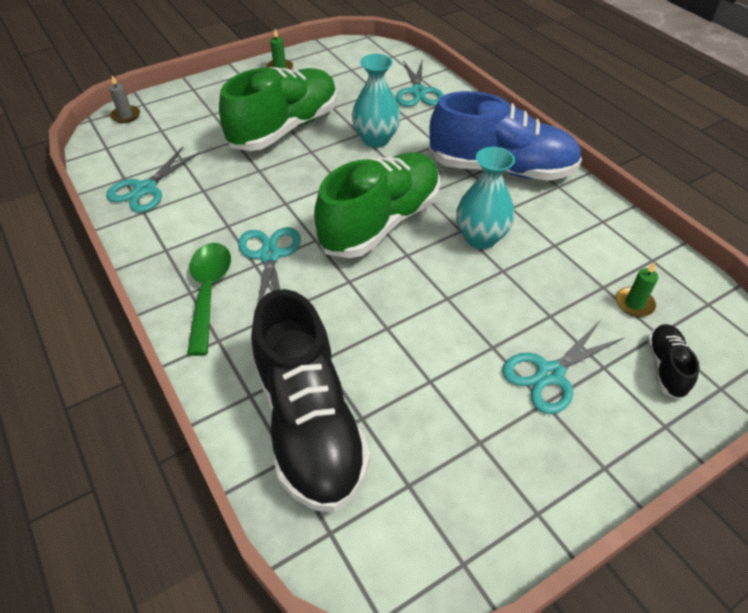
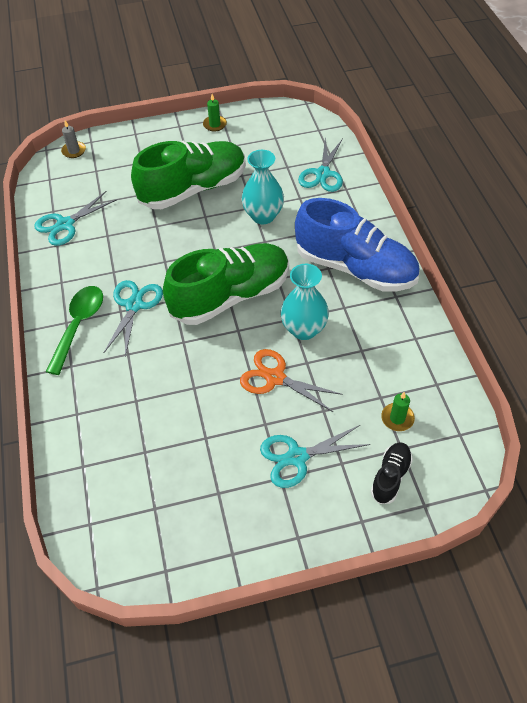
camera: 20 degrees right, 5 degrees up
(309, 424) = (107, 446): black shoe -> none
(477, 294) = (275, 378): none -> orange scissors

